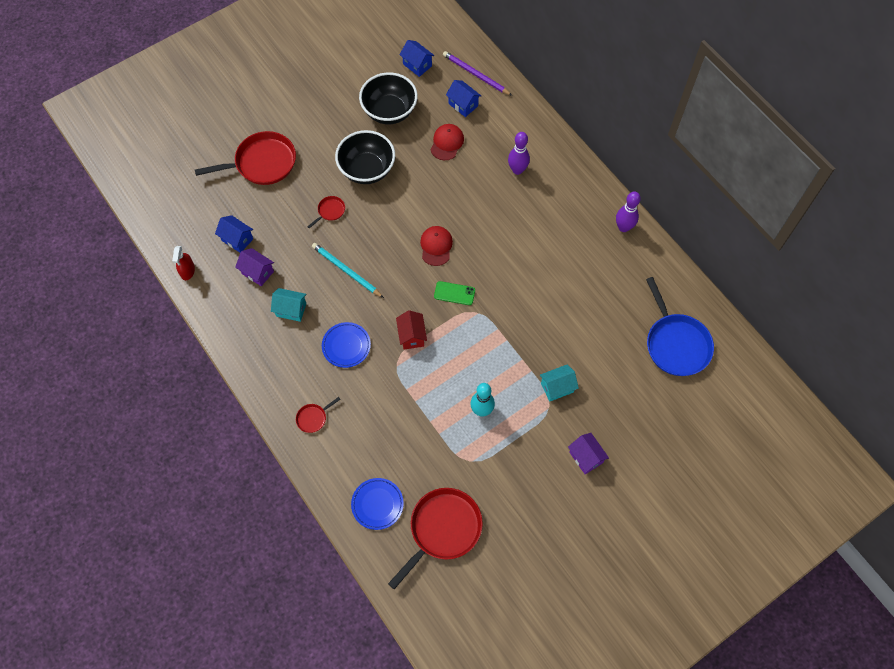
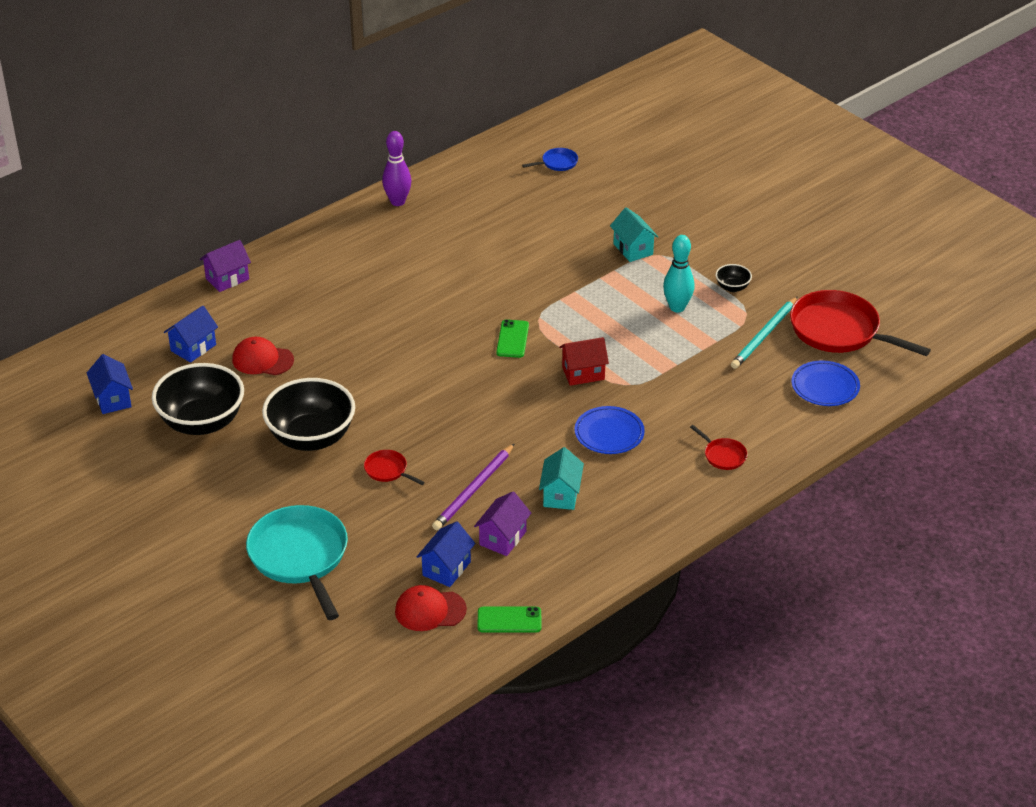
camera: 95 degrees left, 25 degrees down
(187, 271) = (509, 620): red spray bottle -> green phone
(262, 163) = (300, 557): red pan -> turquoise pan
(346, 271) = (489, 444): turquoise pencil -> turquoise pencil (764, 335)
(417, 65) = (113, 399): blue house -> blue house turned 60 degrees counterclockwise
(436, 246) = (440, 360): red cap -> red cap (430, 610)
(475, 74) = (137, 338): purple pencil -> purple pencil (473, 490)
(503, 455) = (732, 287): none -> black bowl
(517, 170) = (310, 292): purple bowling pin -> none
(585, 457) = (718, 226): purple house -> purple house (227, 279)
(676, 344) = (557, 163): blue pan -> blue pan, size x0.44

